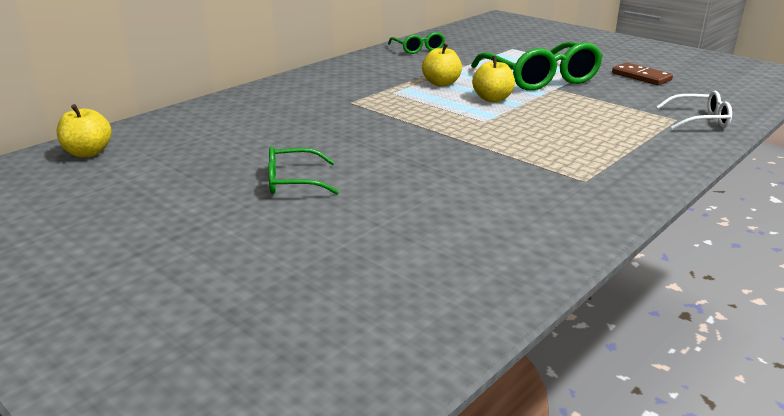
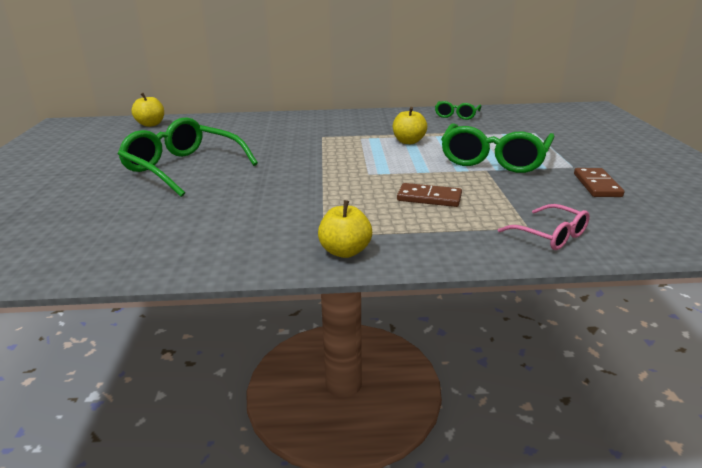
camera: 45 degrees right, 0 degrees up
(293, 181) = (183, 168): green glasses -> green glasses, size x1.92
(492, 99) = (415, 162): yellow apple -> yellow apple (345, 251)
(575, 123) = (429, 198): none -> brown domino
(699, 120) = (550, 235): white glasses -> pink glasses

